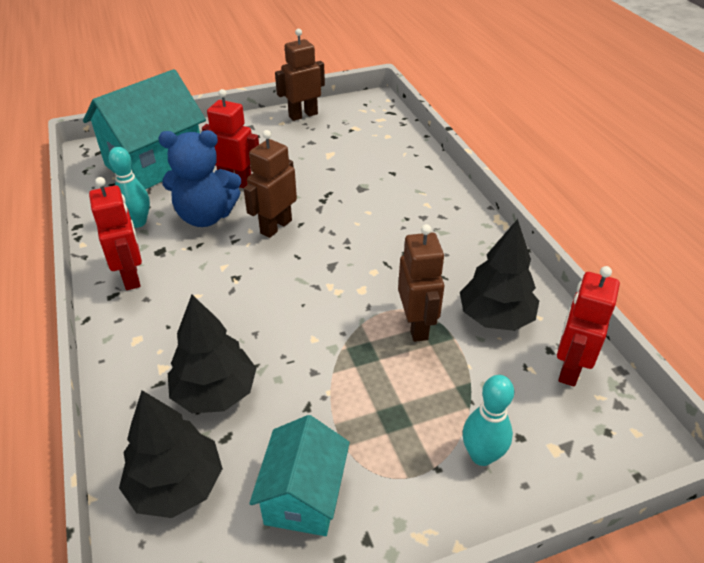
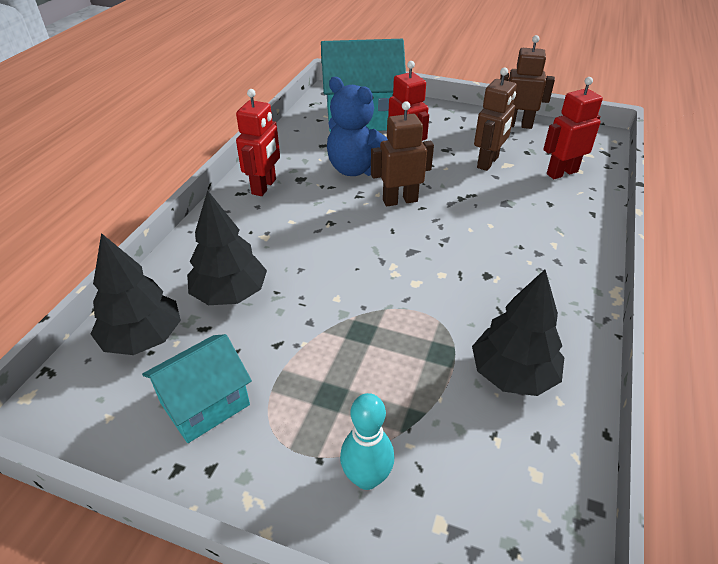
camera: 40 degrees right, 0 degrees up
(138, 222) = (307, 152): turquoise bowling pin -> none
(416, 326) = (430, 337): brown robot -> brown robot (488, 162)
(569, 368) = (538, 466): red robot -> red robot (561, 173)

